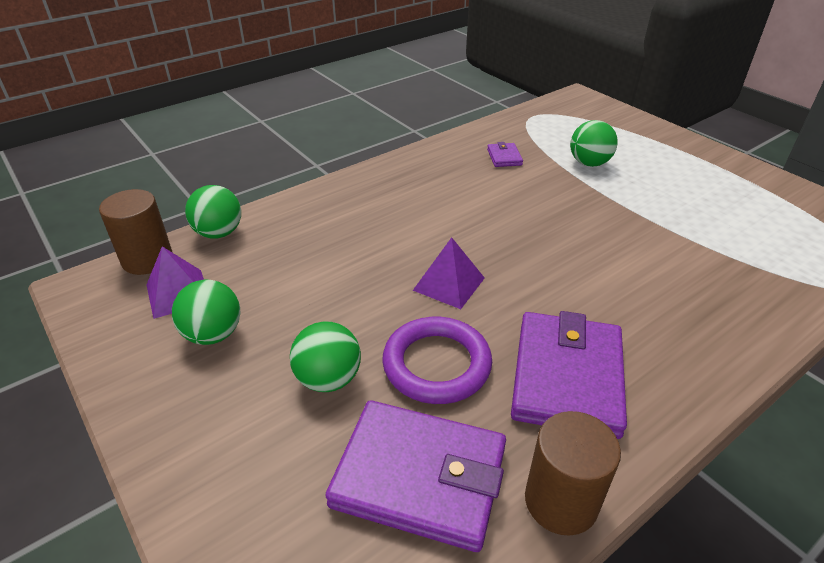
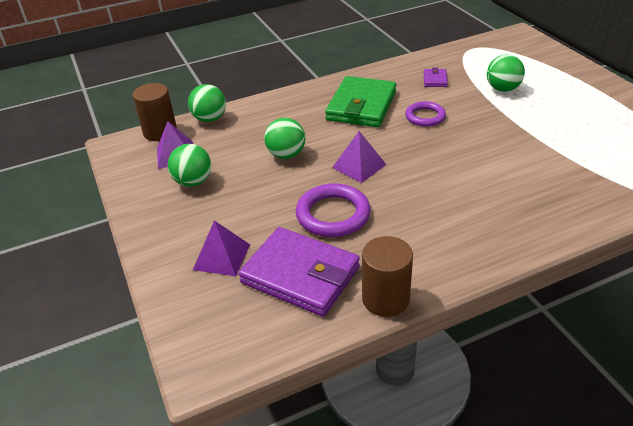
camera: 15 degrees right, 0 degrees up
(286, 462) = (222, 257): none -> purple pyramid
(328, 379) = (259, 215): green ball -> green ball (286, 155)
(424, 198) = (361, 106): none -> green wallet
(510, 206) = (425, 117): none -> purple ring
(567, 377) = (419, 232): purple wallet -> none

